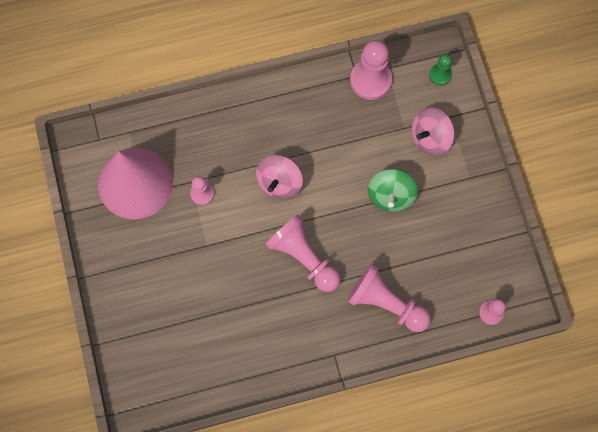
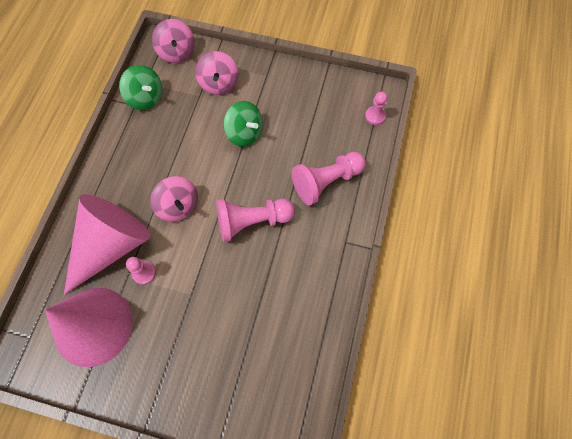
camera: 60 degrees left, 5 degrees down
(210, 150) = (111, 245): none -> pink cone
(370, 80) = (146, 98): pink pawn -> green spinning top
(440, 75) = (177, 52): green pawn -> pink spinning top

